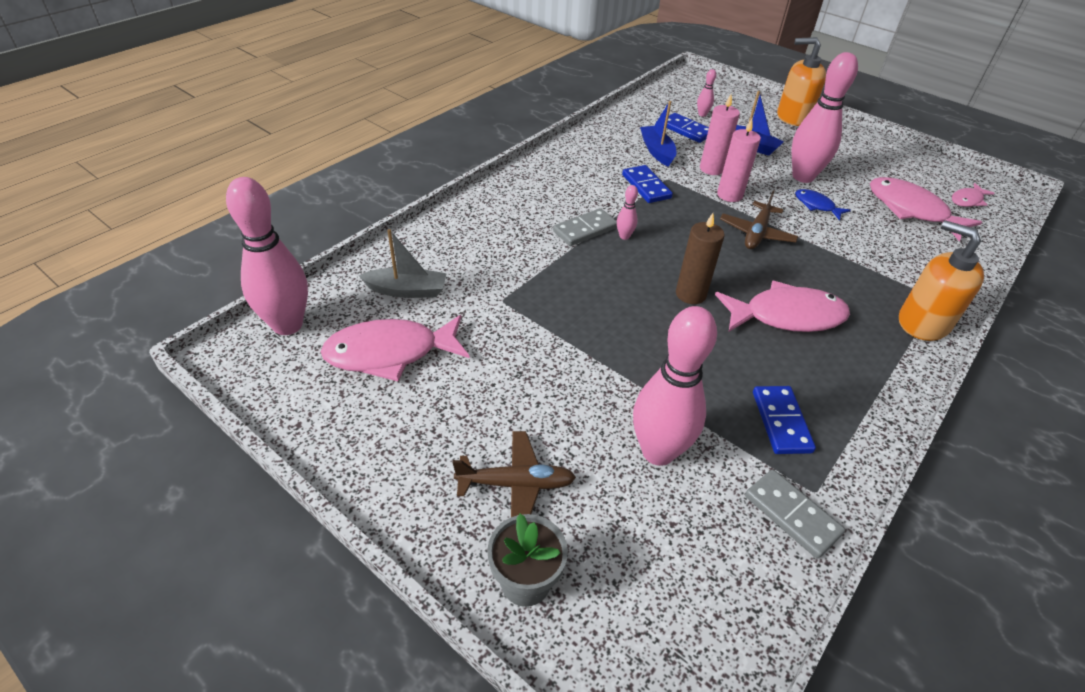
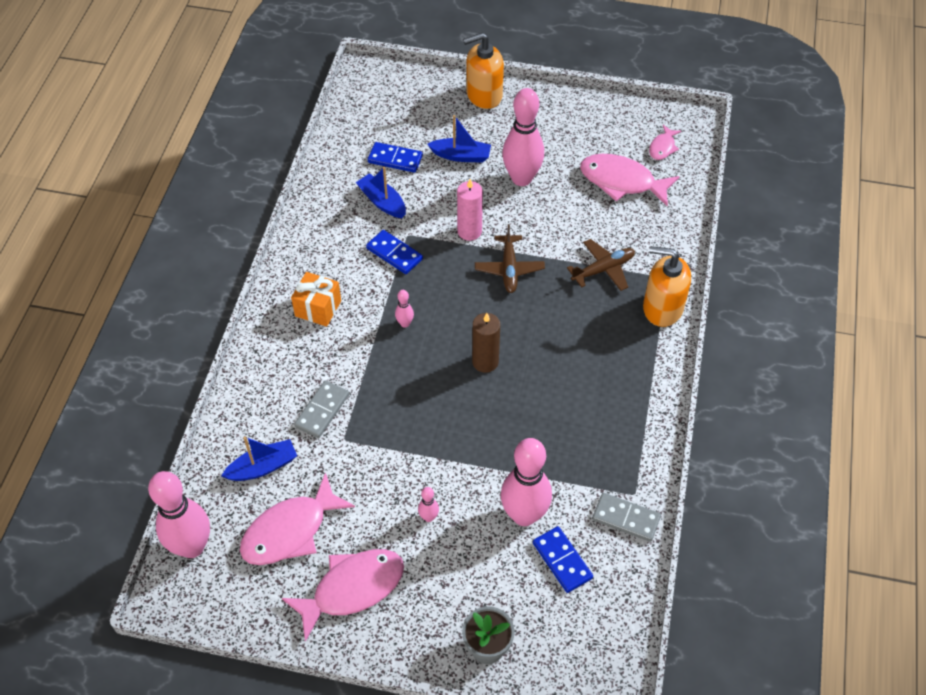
camera: 25 degrees left, 10 degrees up
(407, 290) = (263, 467): grey boat -> blue boat
(516, 484) = (445, 587): brown plane -> brown plane (603, 269)
(548, 198) = (318, 308): none -> orange gift
(585, 229) = (369, 331): grey domino -> grey domino (322, 410)
(702, 114) = (400, 129): pink bowling pin -> pink bowling pin (428, 517)
(711, 169) = (440, 204): pink candle -> none
(781, 422) = (594, 449): blue domino -> blue domino (562, 560)
(786, 316) = (564, 349): pink fish -> pink fish (352, 589)
(816, 205) = (545, 211): blue fish -> none

